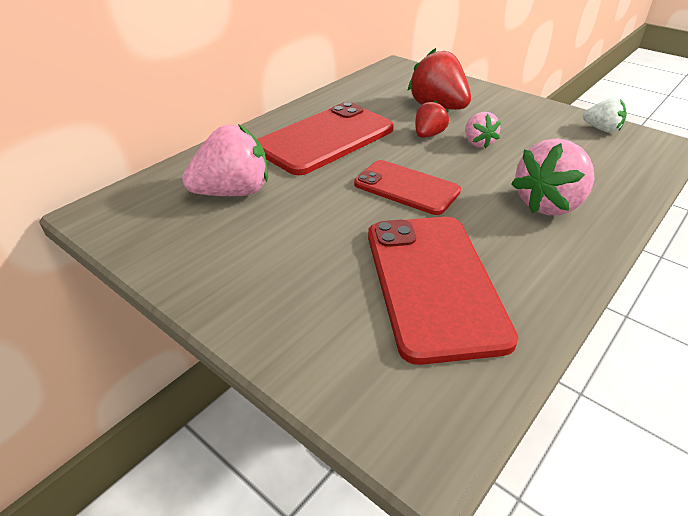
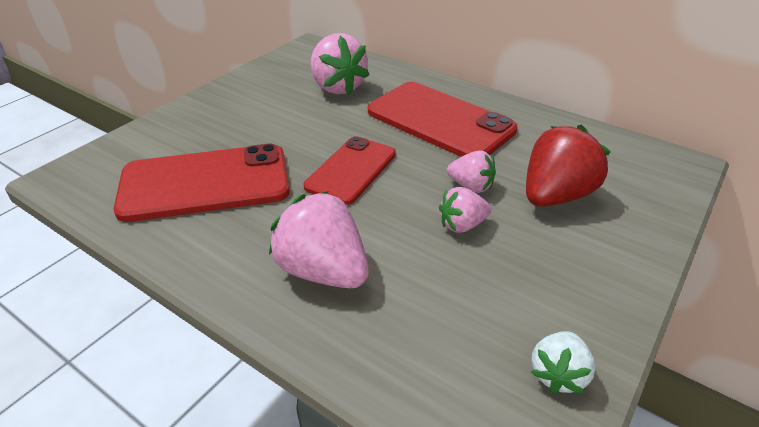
camera: 85 degrees right, 0 degrees up
(428, 135) = (471, 186): red strawberry -> pink strawberry

